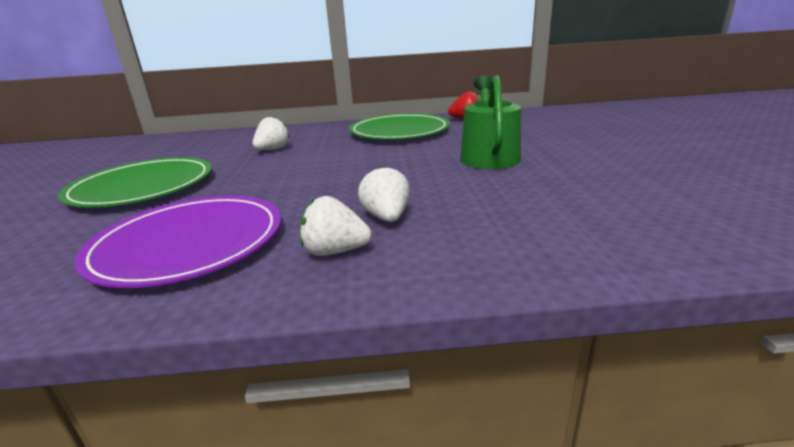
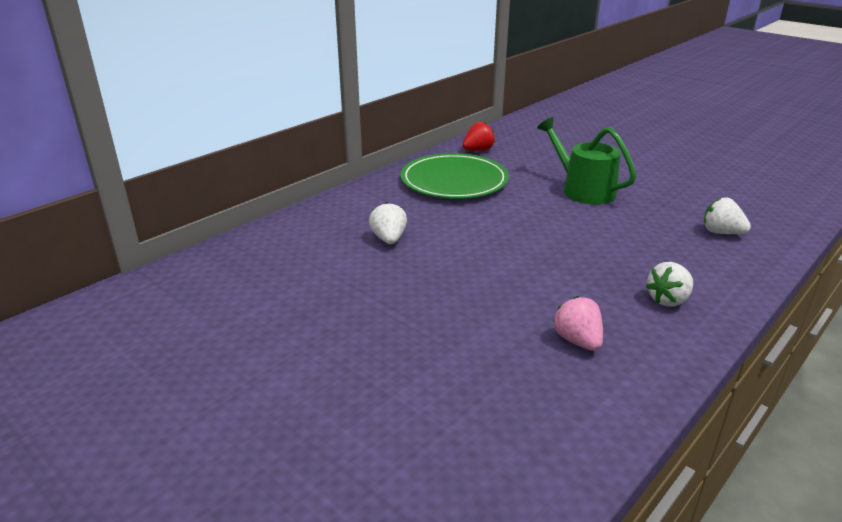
camera: 45 degrees left, 5 degrees up
(143, 187) = (384, 326): green plate -> none
(189, 244) = (577, 341): purple plate -> pink strawberry
(386, 217) = (639, 265): white strawberry -> white strawberry (721, 232)

